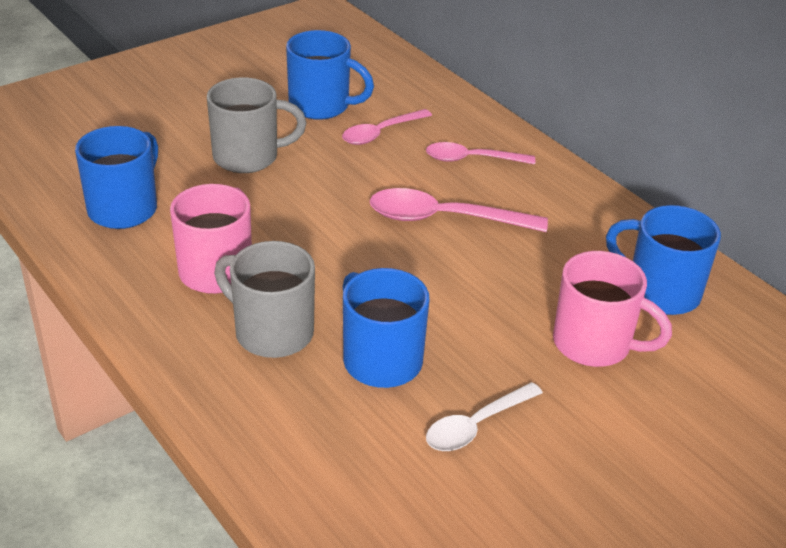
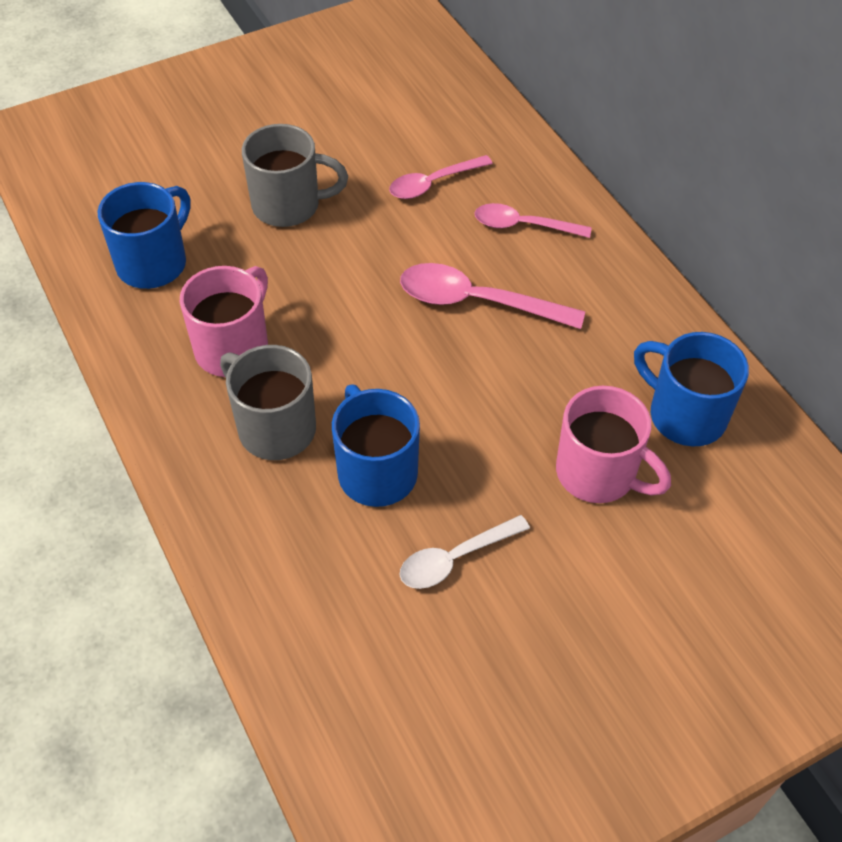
camera: 10 degrees right, 15 degrees up
(321, 106) = (377, 142): blue mug -> none

